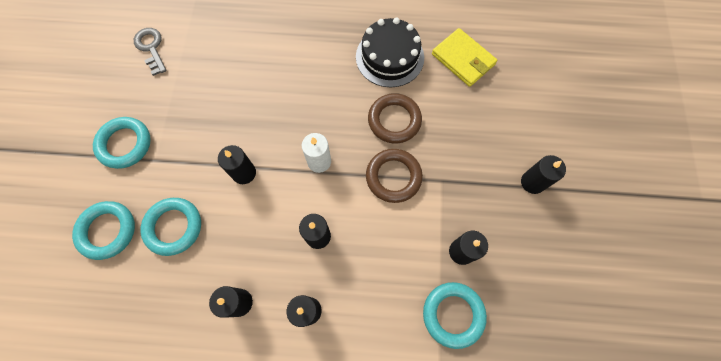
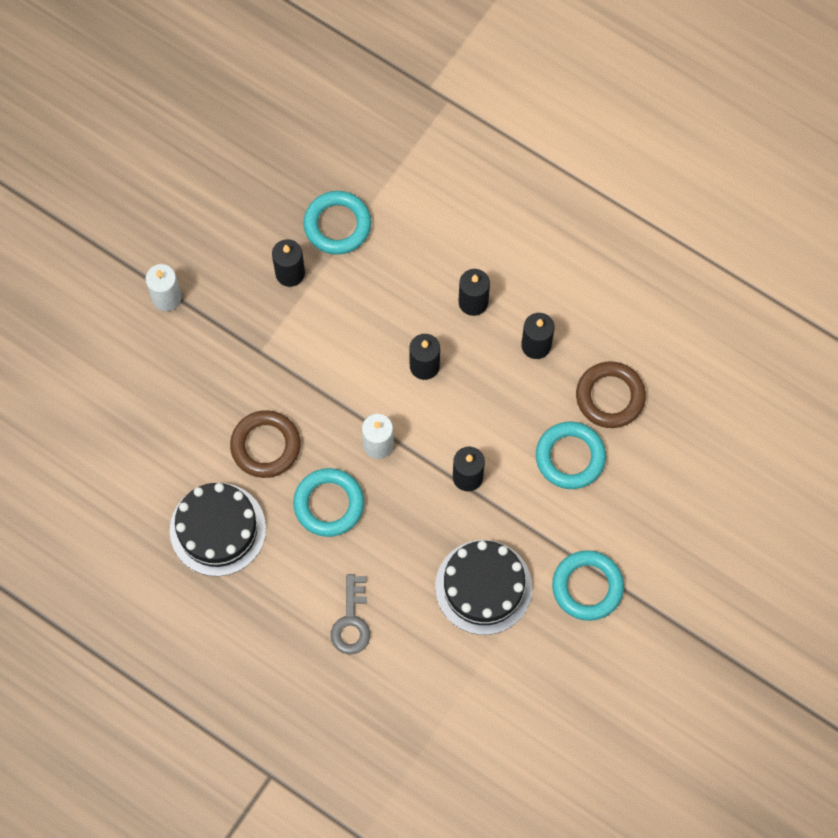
camera: 150 degrees left, 0 degrees up
(107, 231) = (642, 491): turquoise ring -> turquoise ring (329, 504)
(151, 48) = (505, 710): grey key -> grey key (351, 621)
(198, 109) = (483, 587): none -> black cake
(393, 177) = (308, 383): brown ring -> brown ring (610, 397)
(463, 59) = (132, 476): yellow wallet -> none
(532, 182) = (166, 297): black candle -> white candle

